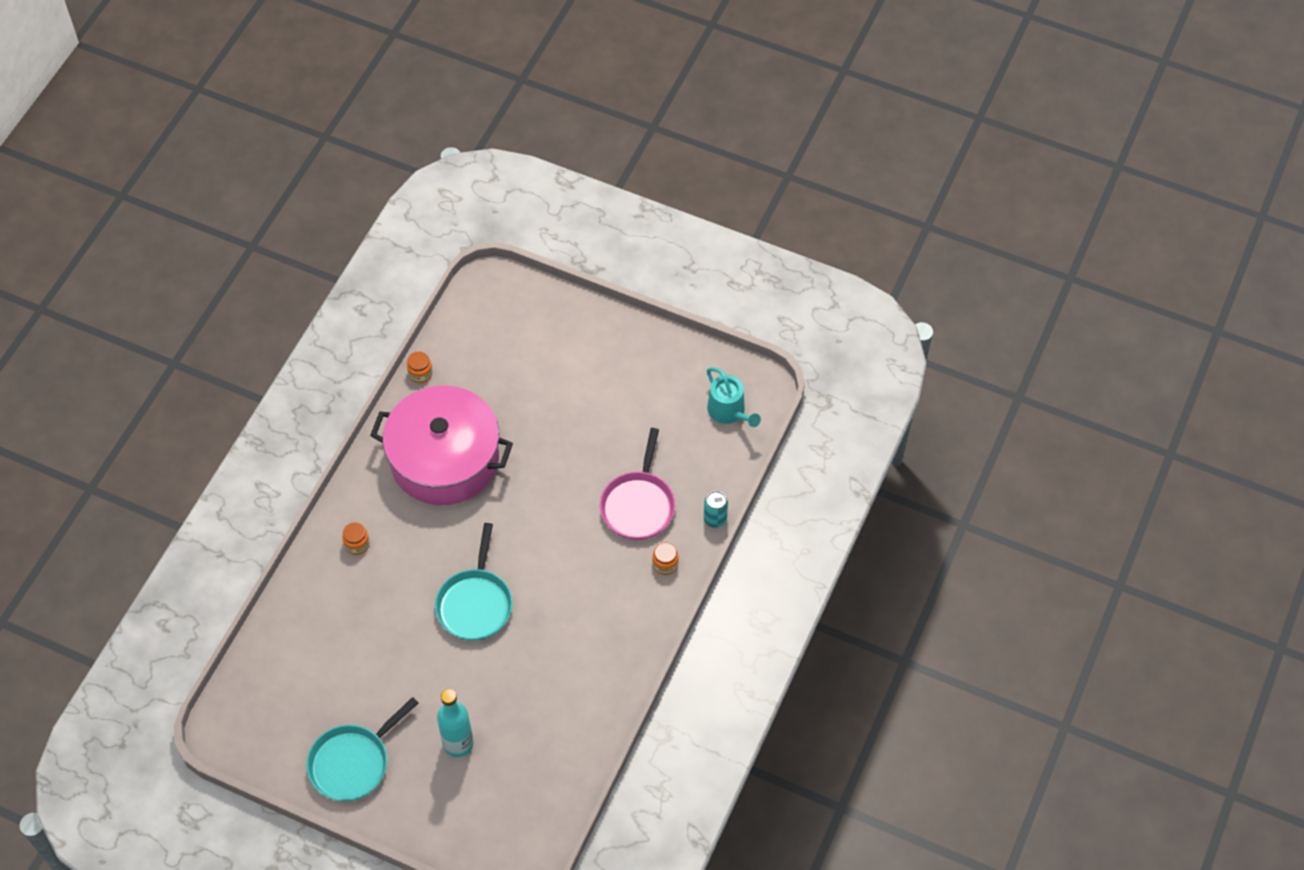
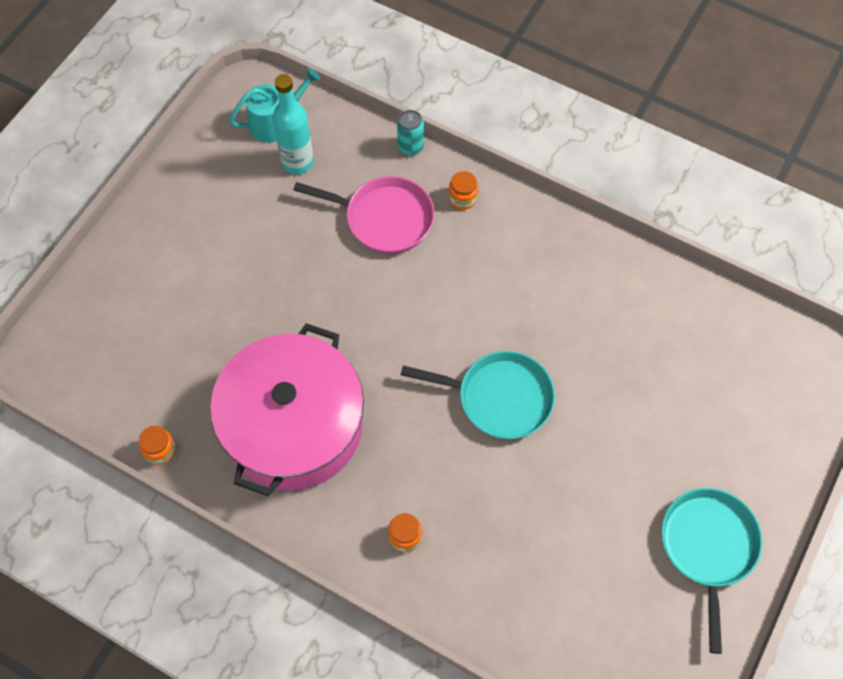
camera: 85 degrees left, 5 degrees up
(353, 762) = (708, 547): turquoise pan -> turquoise pan turned 135 degrees counterclockwise
(458, 744) = (681, 424): turquoise bottle -> turquoise bottle (297, 162)

